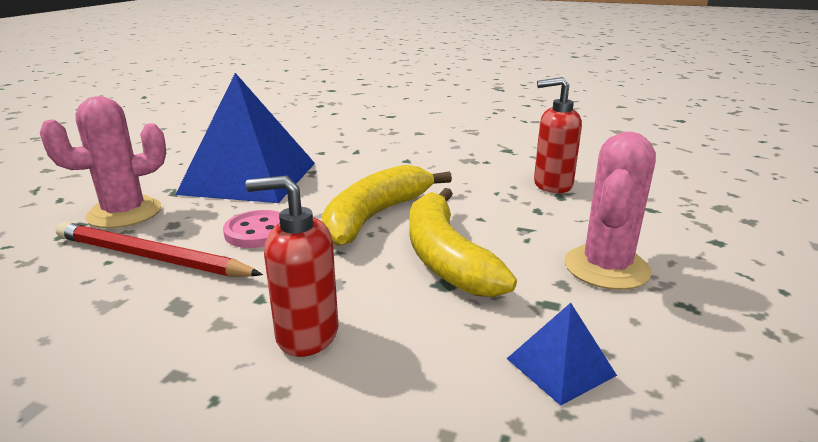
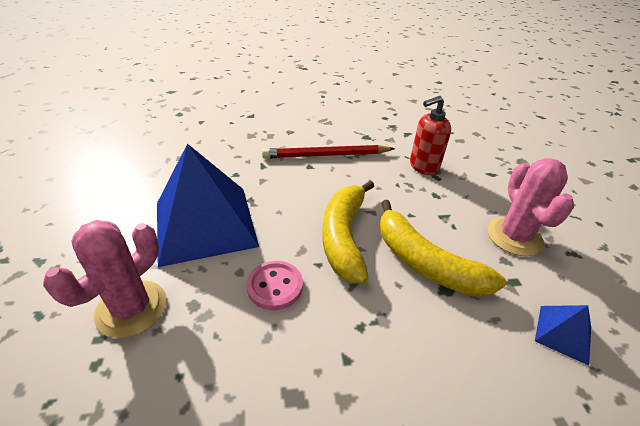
camera: 30 degrees left, 15 degrees up
(152, 257) = (216, 353): red pencil -> red pencil (326, 155)
(306, 334) = (412, 380): red soap dispenser -> none

